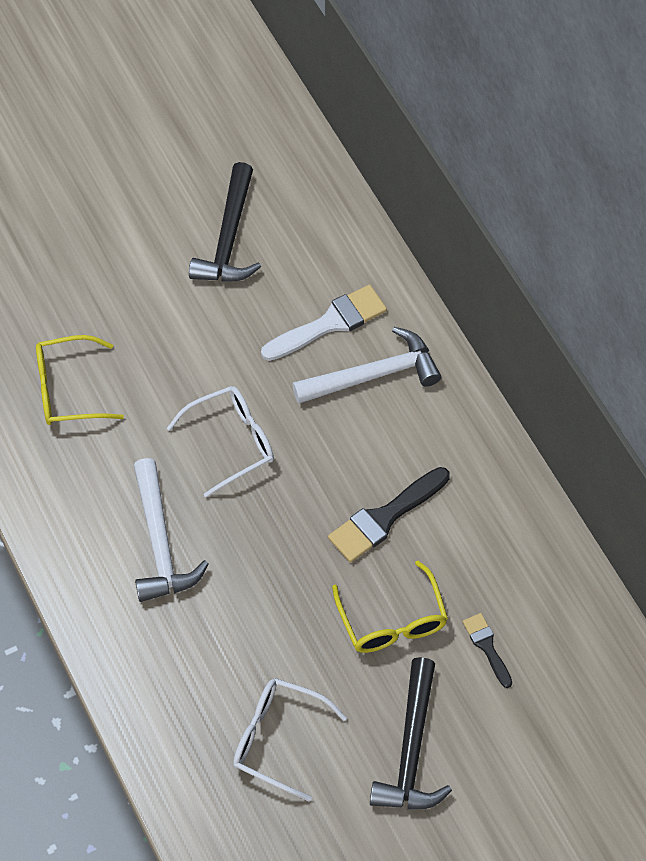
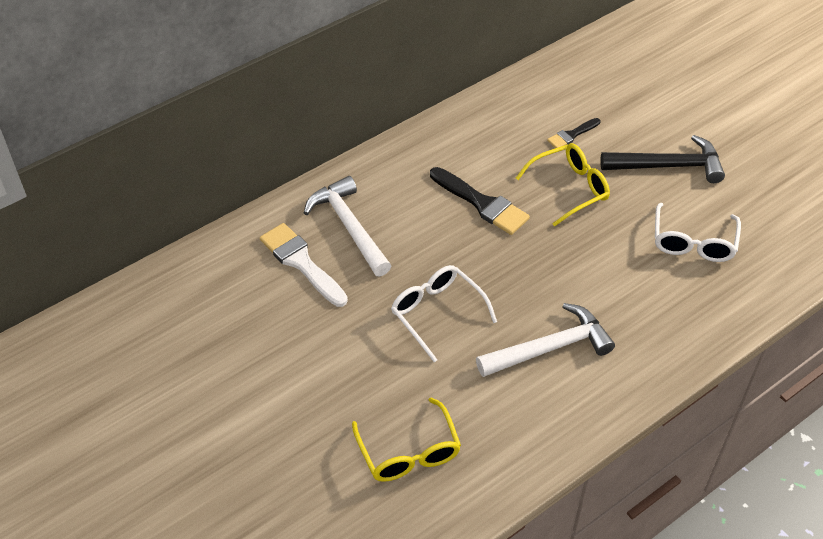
camera: 100 degrees left, 10 degrees down
(229, 238) = (215, 351): black hammer -> none

